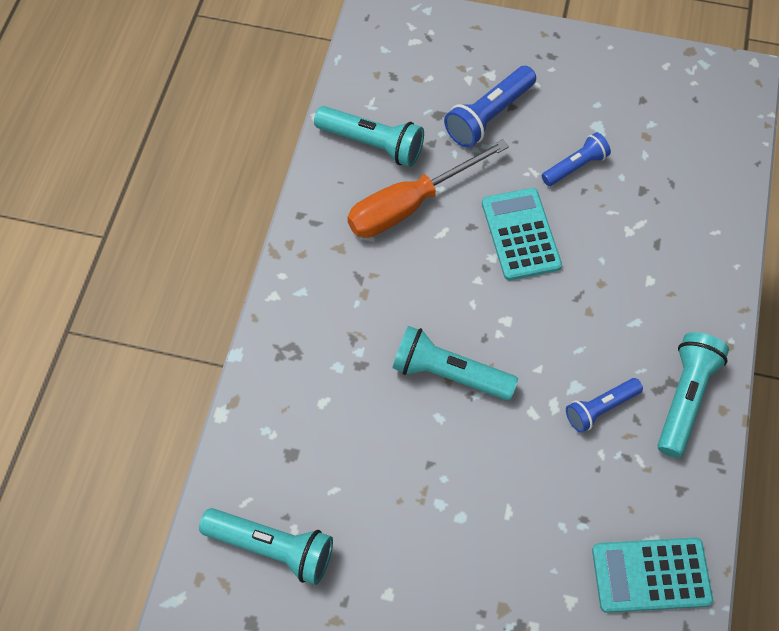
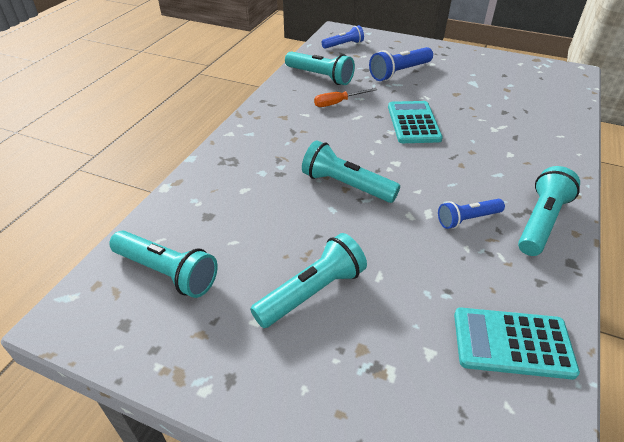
camera: 10 degrees right, 20 degrees down
(410, 205) = (338, 103): orange screwdriver -> orange screwdriver, size x0.53
(439, 546) = (312, 292): none -> turquoise flashlight
(575, 166) = (456, 97): blue flashlight -> blue flashlight (343, 45)

